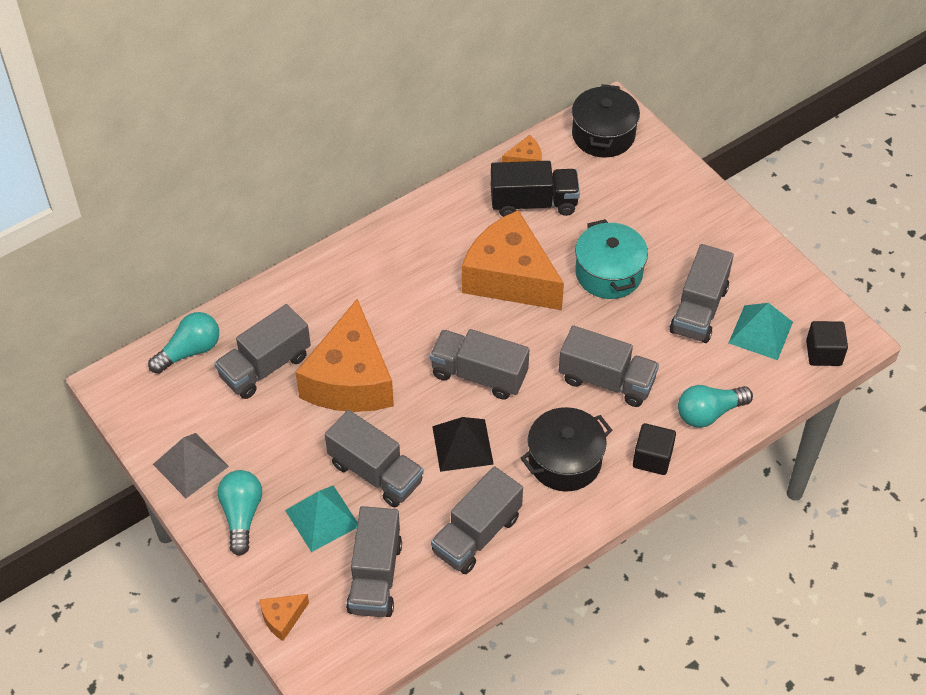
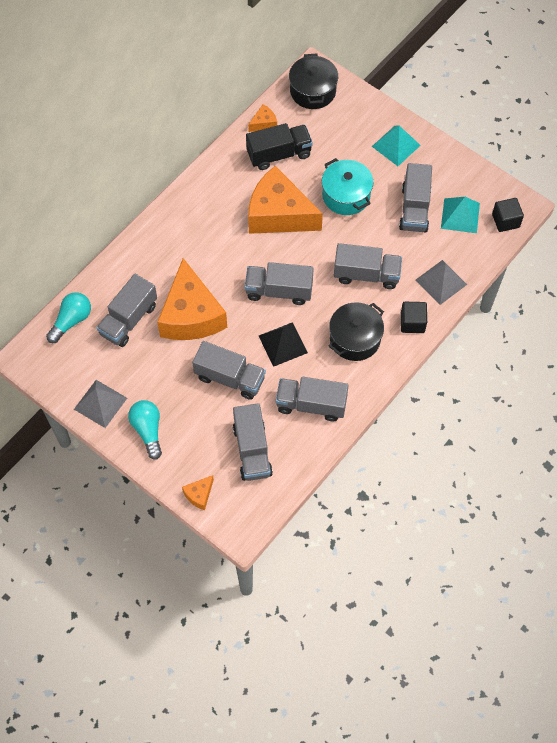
camera: 15 degrees left, 10 degrees up
(322, 518) = (203, 419): turquoise pyramid -> turquoise pyramid (396, 146)
(476, 534) = (311, 404): grey truck -> grey truck turned 75 degrees clockwise
(709, 413) = (441, 282): turquoise light bulb -> grey pyramid

